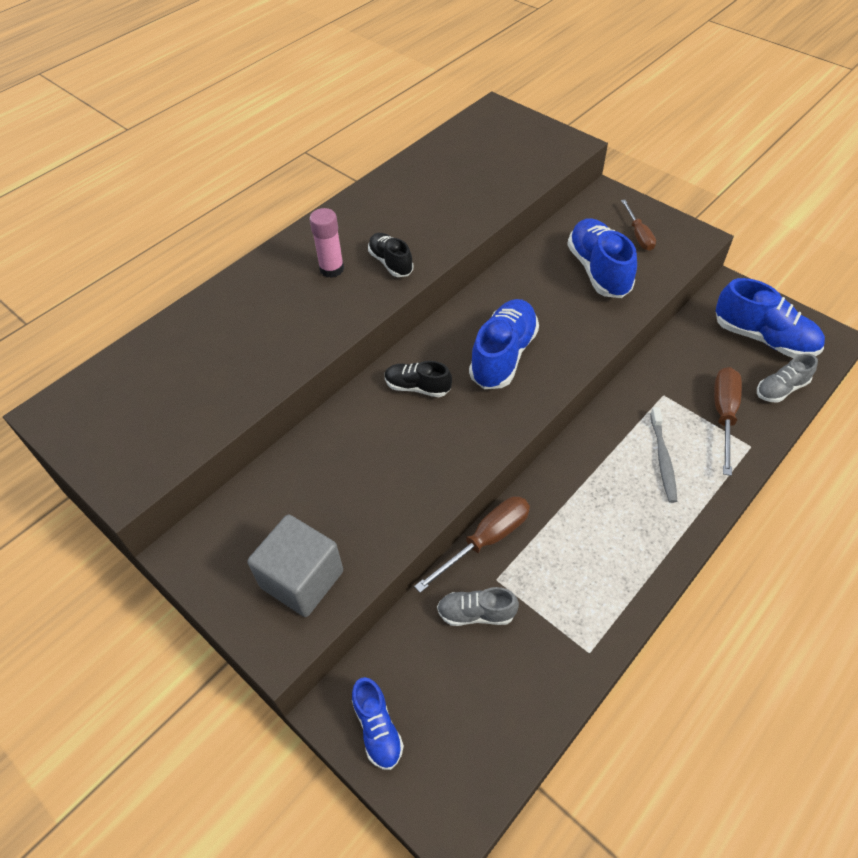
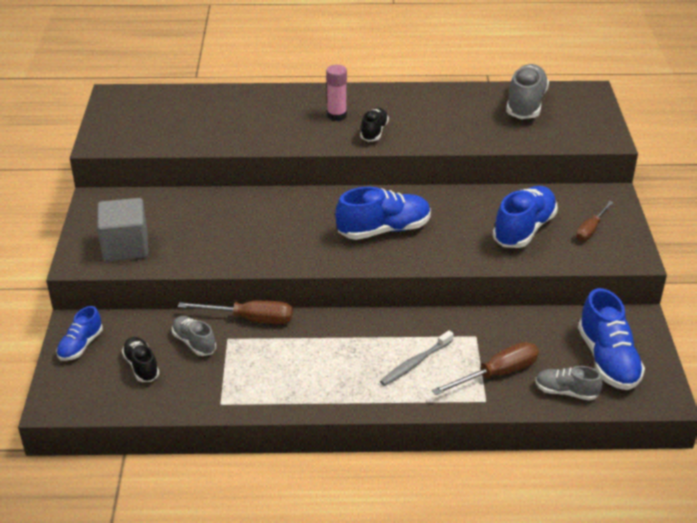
camera: 45 degrees right, 15 degrees down
(417, 387) = (310, 211): black shoe -> black shoe (141, 366)
(468, 152) = (525, 104): none -> grey shoe

